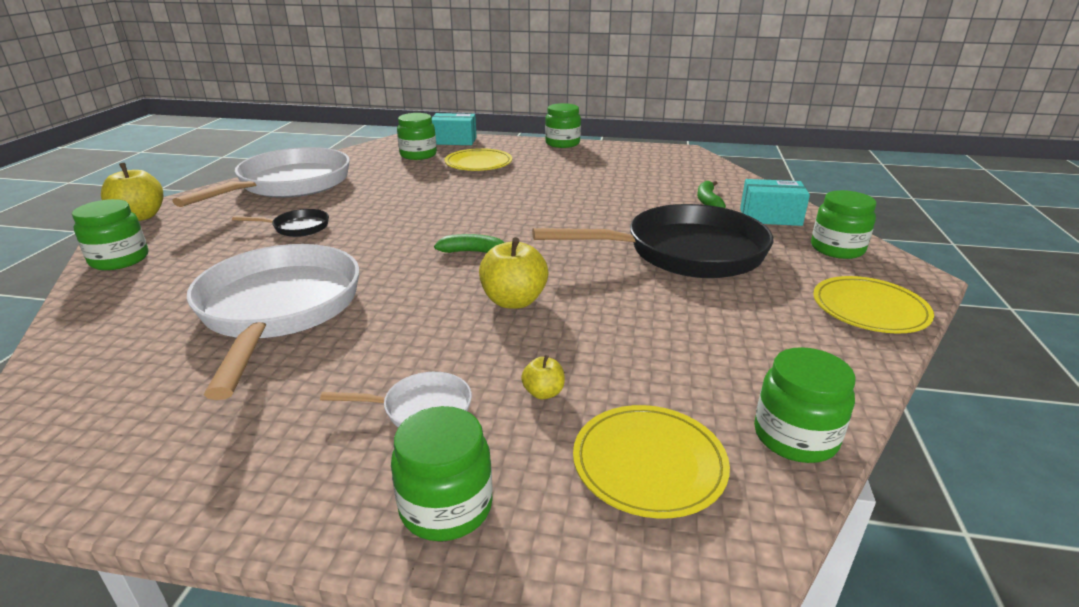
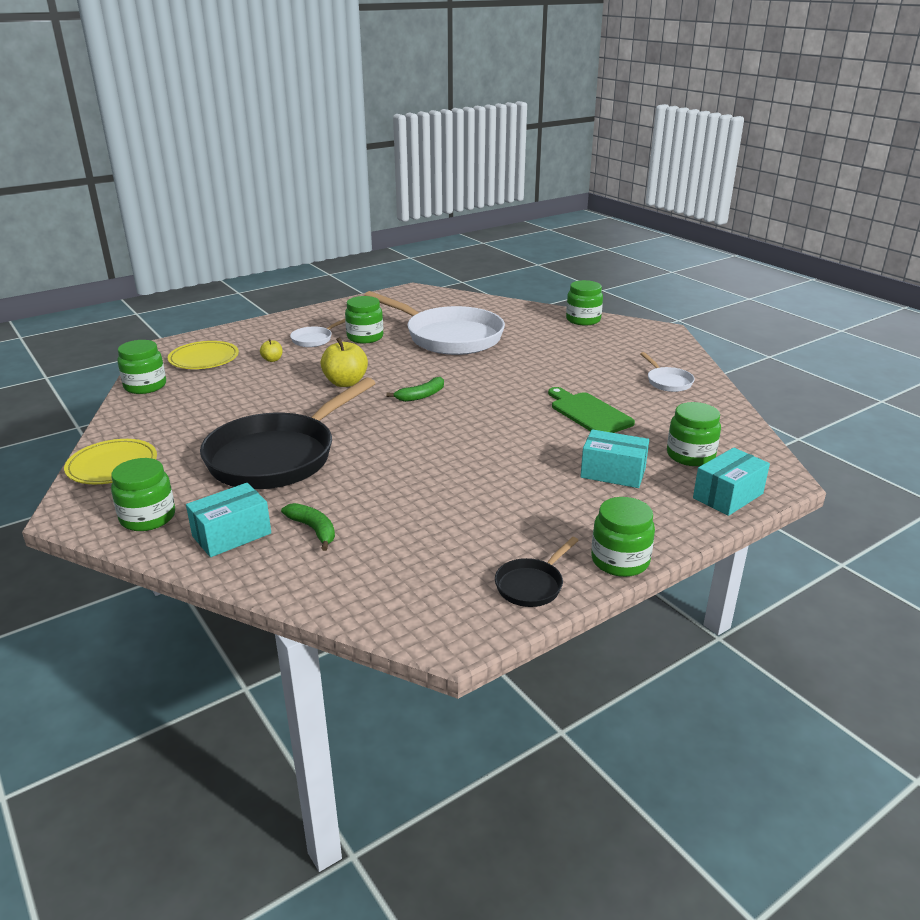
camera: 135 degrees right, 0 degrees up
(141, 216) = (658, 332): yellow apple -> none
(290, 184) = (667, 382): white pan -> white pan, size x0.42
(297, 228) = (560, 363): black pan -> black pan (531, 585)
(398, 190) = (588, 413): none -> green cutting board
(446, 507) = (265, 329): green jar -> green jar (365, 337)
(478, 163) = (613, 473): yellow plate -> turquoise box

